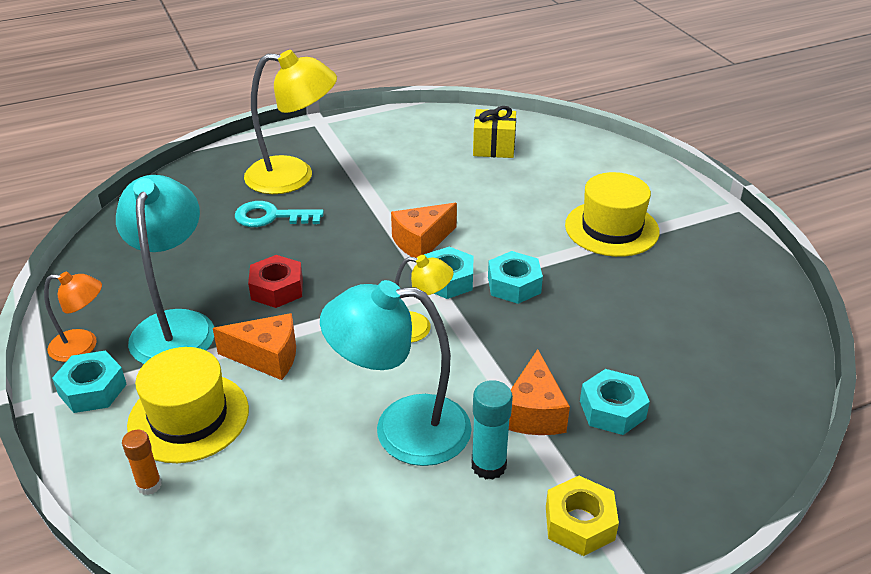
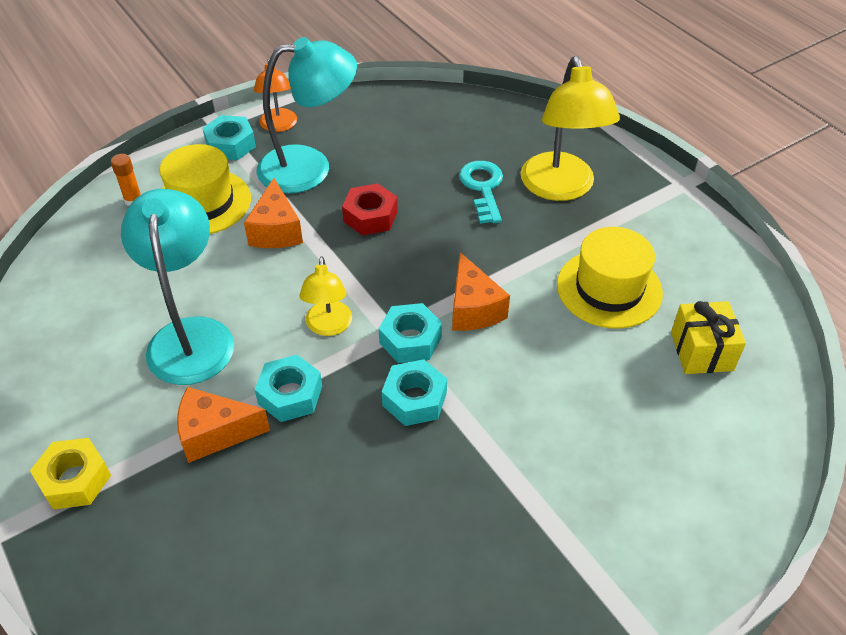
camera: 80 degrees right, 10 degrees up
(421, 242) = (473, 308): orange cheese -> orange cheese turned 150 degrees counterclockwise
(488, 465) = (146, 403): turquoise glue stick -> none
(611, 228) = (556, 495): yellow hat -> yellow hat (609, 288)
(612, 409) = (221, 503): turquoise nut -> turquoise nut (290, 395)

